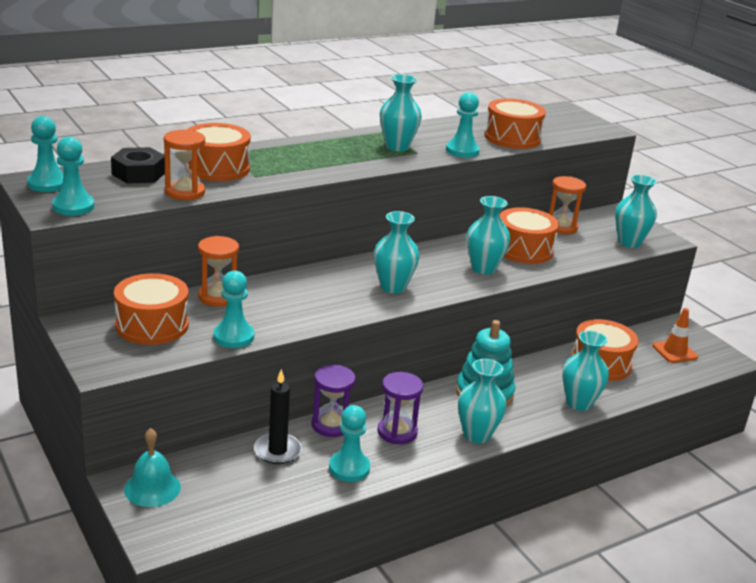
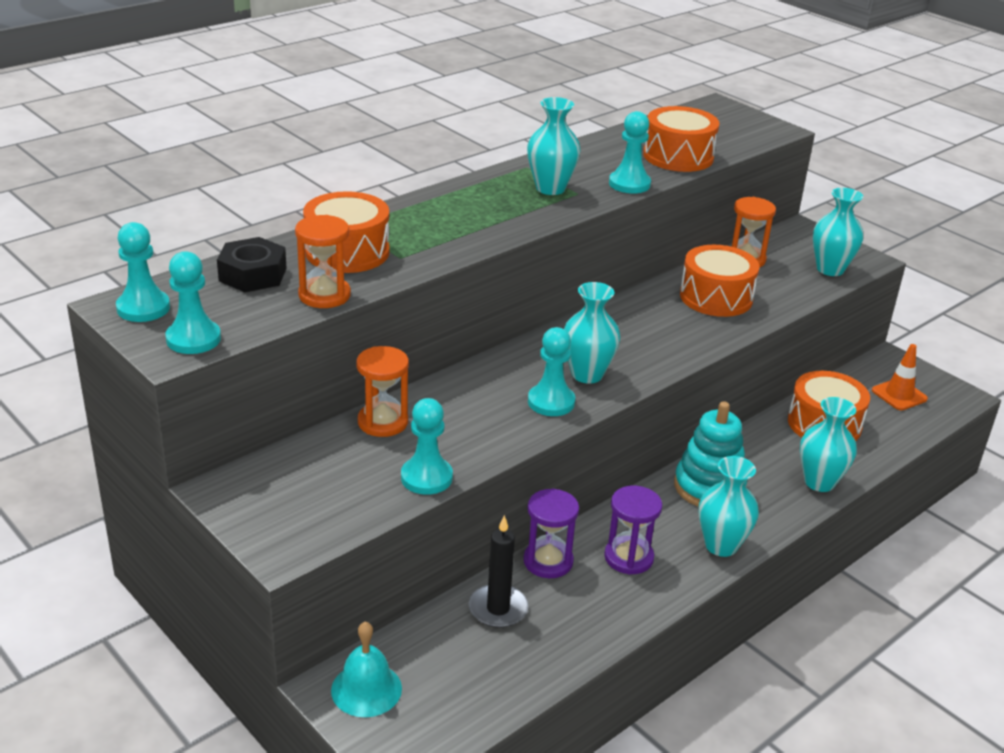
camera: 10 degrees left, 5 degrees up
(152, 325) = (319, 477): orange drum -> none
(349, 468) = (591, 617): turquoise pawn -> turquoise pawn (551, 402)
(483, 268) = (681, 331): turquoise vase -> none

